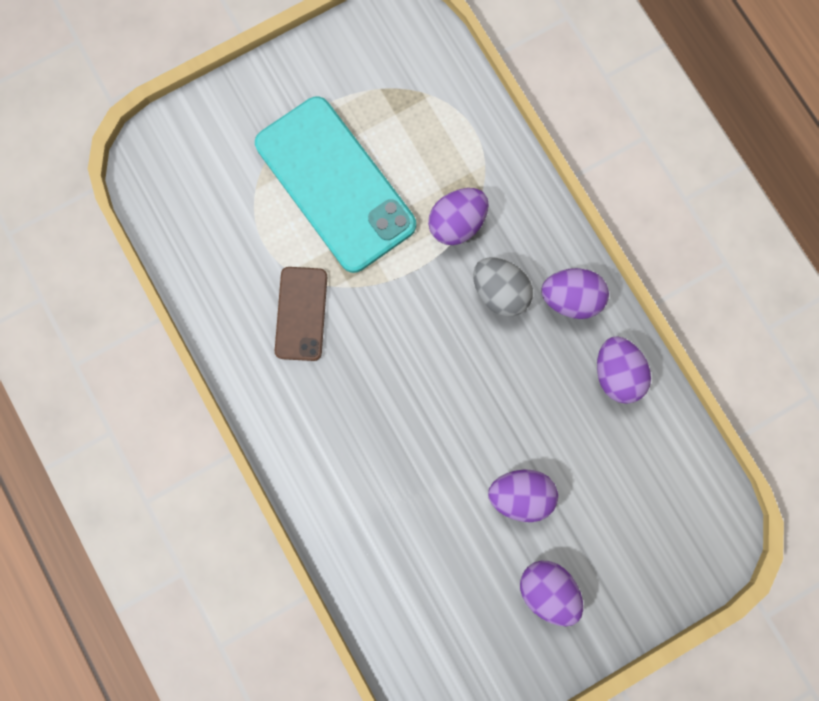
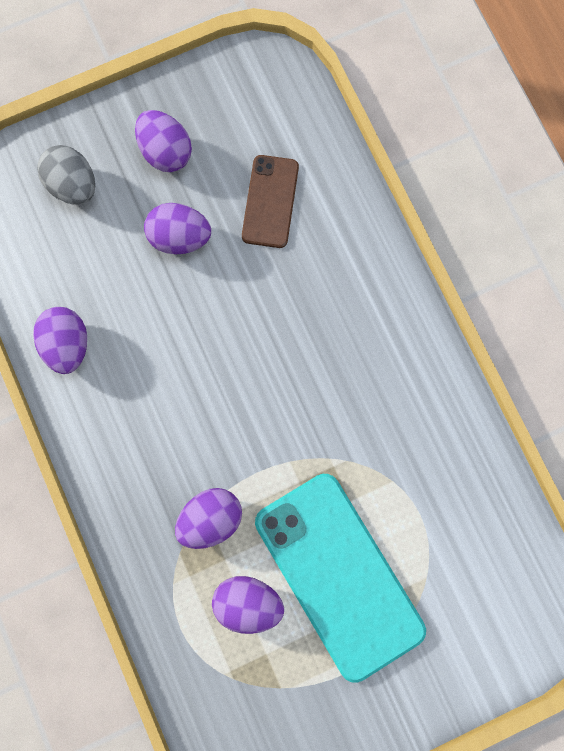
camera: 175 degrees left, 0 degrees up
(301, 313) = (383, 434): brown phone -> brown phone (270, 201)
(500, 292) = (174, 439): grey egg -> grey egg (73, 185)
(571, 298) = (102, 426): purple egg -> purple egg (248, 601)

